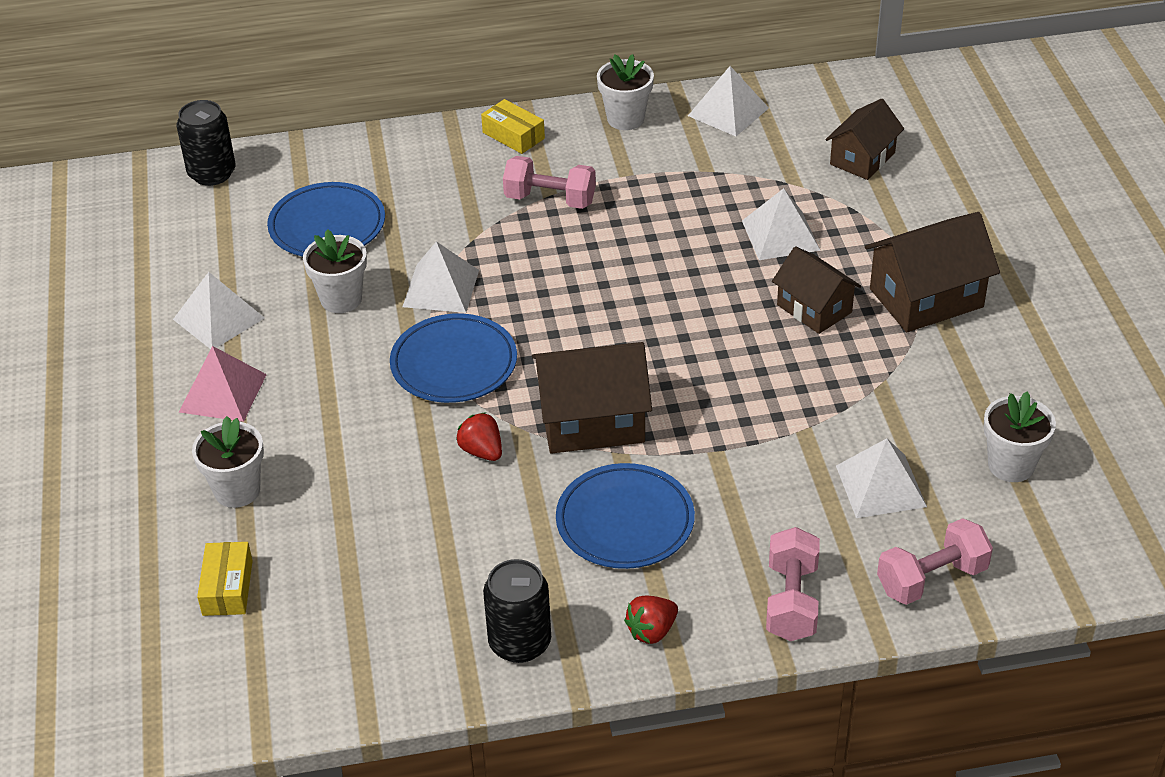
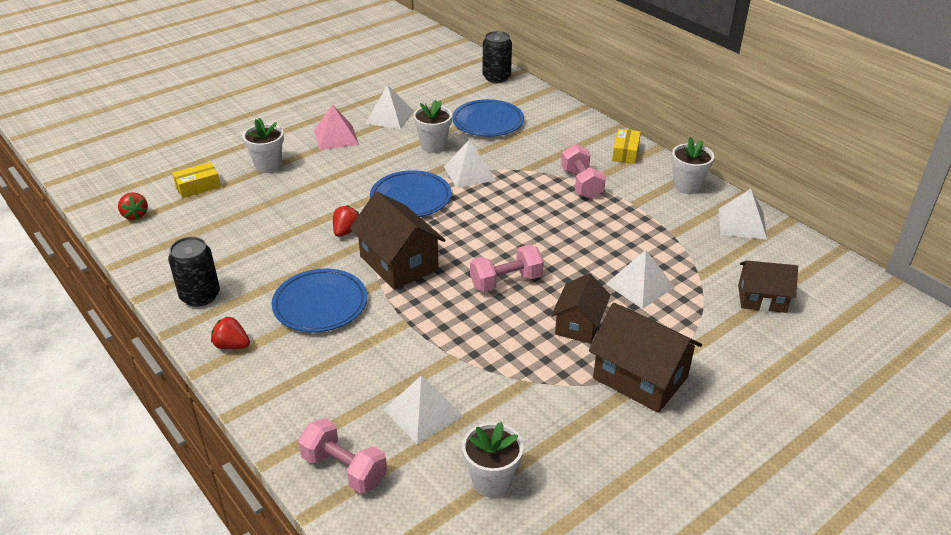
camera: 60 degrees right, 5 degrees down
(247, 682) = (135, 215): none -> red strawberry
(791, 601) = (287, 401): pink dumbbell -> pink dumbbell (506, 281)

